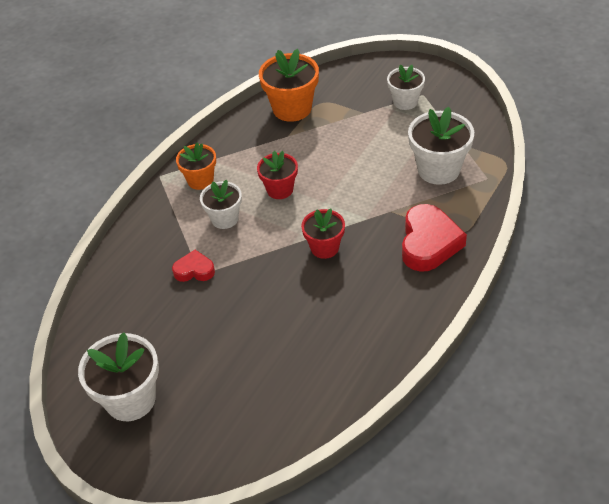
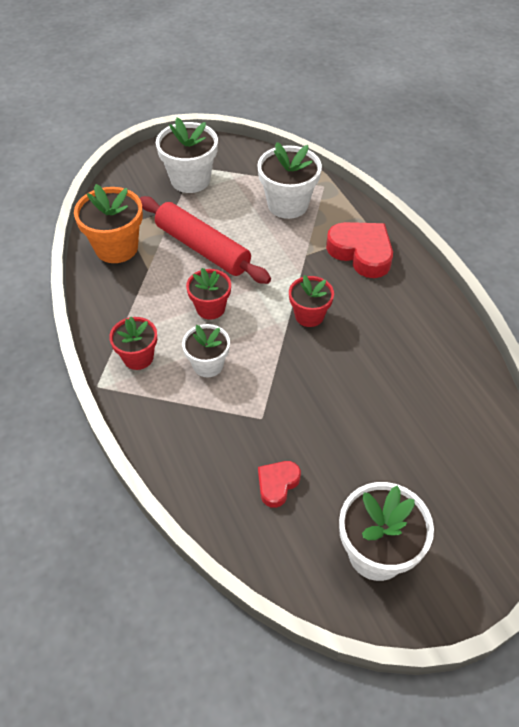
camera: 60 degrees left, 5 degrees up
(194, 270) = (253, 420): red heart -> red heart (277, 484)
(200, 180) = (138, 357): orange flower pot -> red flower pot
(337, 151) = (202, 248): none -> red rolling pin
(405, 102) = (190, 180): white flower pot -> white flower pot, size x1.58

